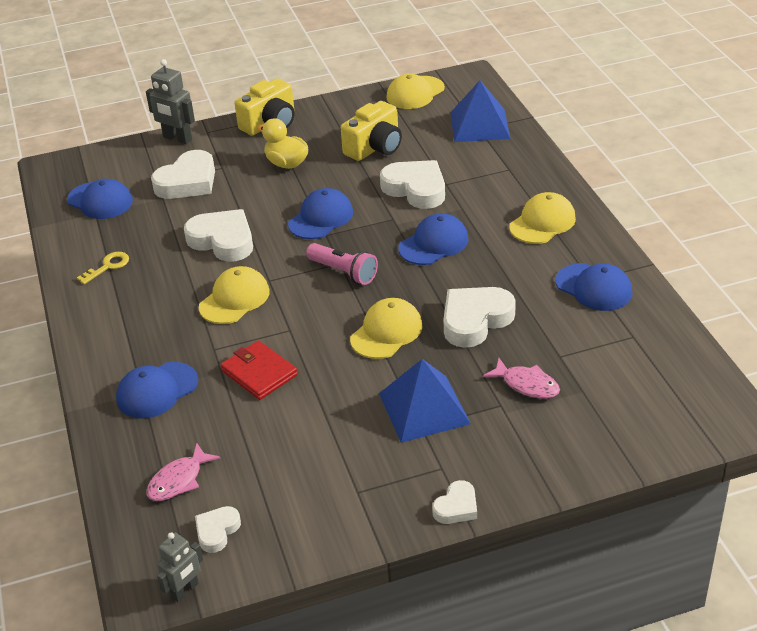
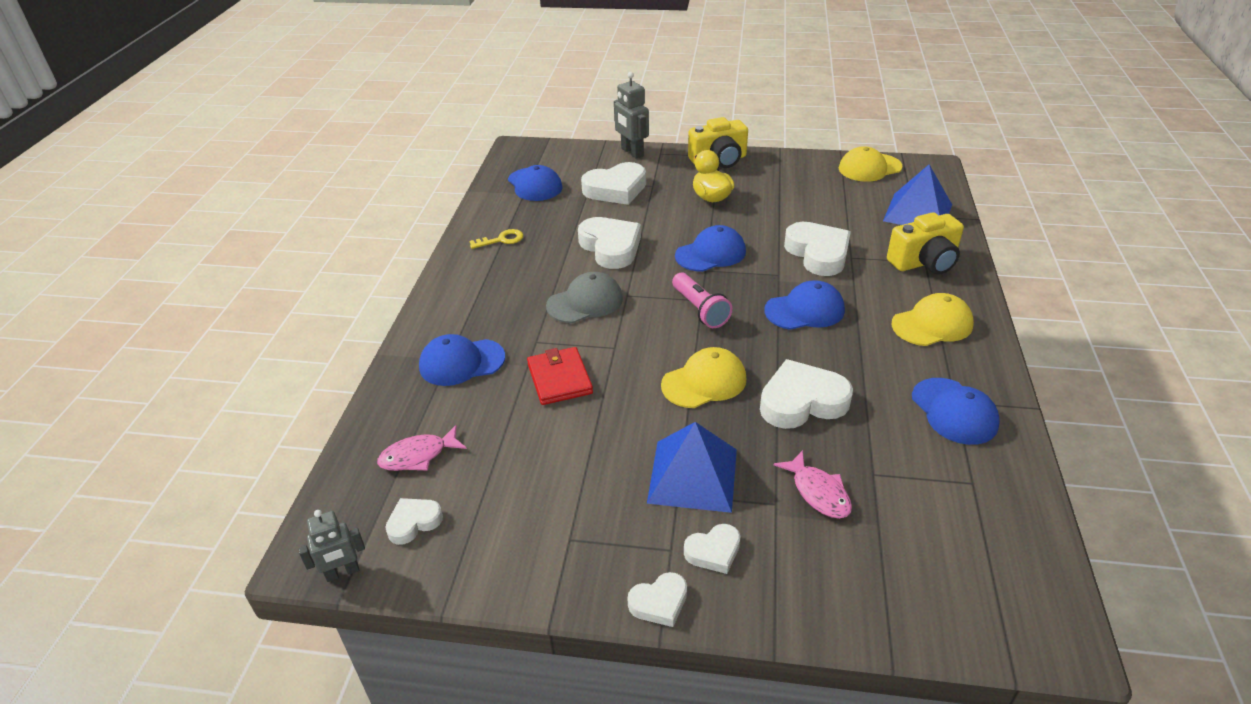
camera: 25 degrees right, 0 degrees up
(234, 299) = (585, 302): yellow cap -> grey cap
(375, 147) = (801, 205): yellow camera -> yellow camera (924, 262)
(474, 456) = (713, 551): none -> white heart

